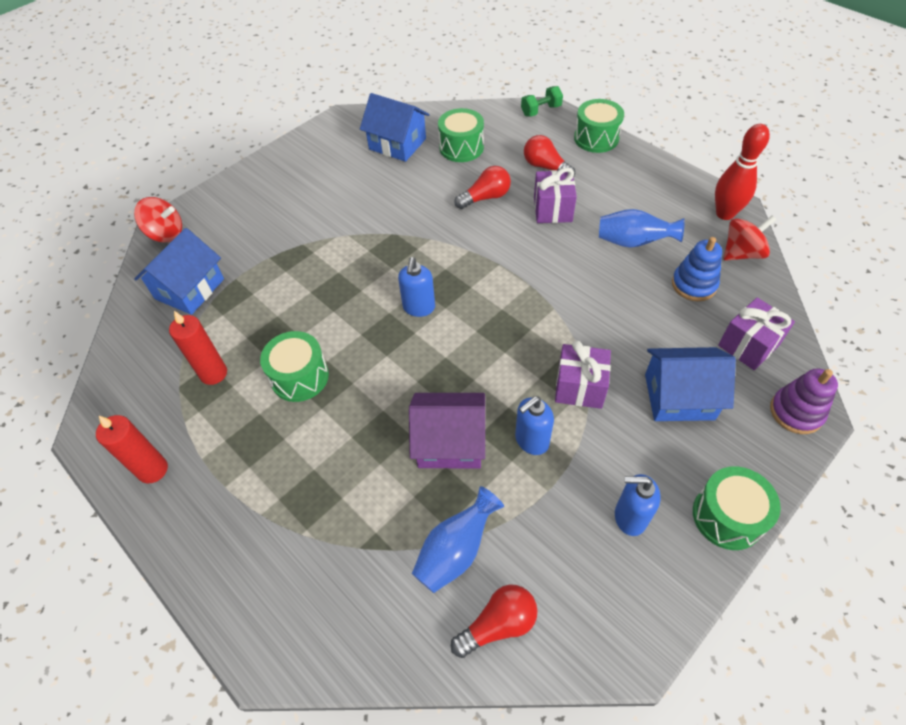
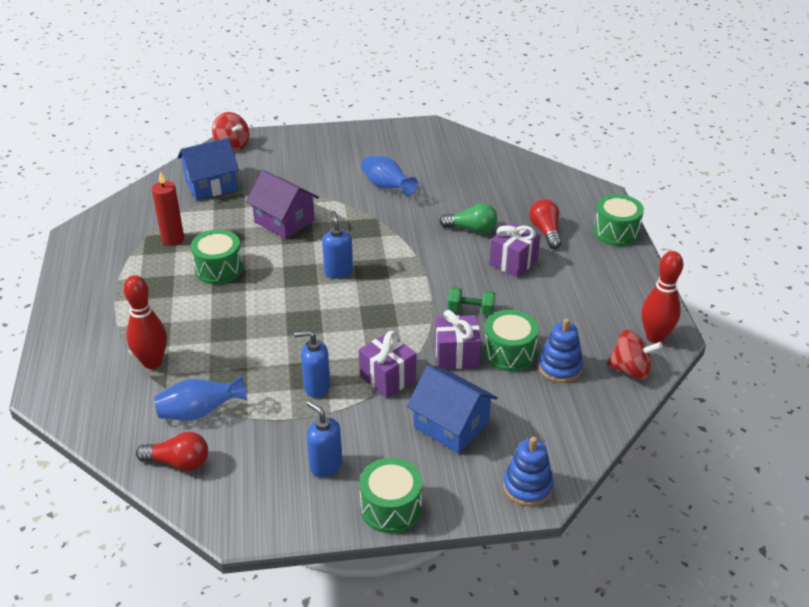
camera: 35 degrees right, 15 degrees down
(153, 470) = (88, 270): red candle -> none
(345, 529) = (152, 362): none -> red bowling pin
(397, 144) = (450, 162): blue house -> none
(419, 308) = (338, 271): blue soap dispenser -> blue soap dispenser turned 120 degrees clockwise
(450, 442) = (265, 356): purple house -> purple house (284, 221)
(461, 147) = (496, 187): green drum -> green drum (509, 353)
(485, 197) = (471, 229): red light bulb -> green light bulb
(541, 110) = (594, 191): green dumbbell -> green dumbbell (471, 310)
(633, 242) = (549, 315): blue vase -> blue vase (386, 187)
(748, 345) = (549, 427): purple gift -> purple gift (456, 355)
(796, 412) = (527, 487): purple stacking toy -> blue stacking toy

